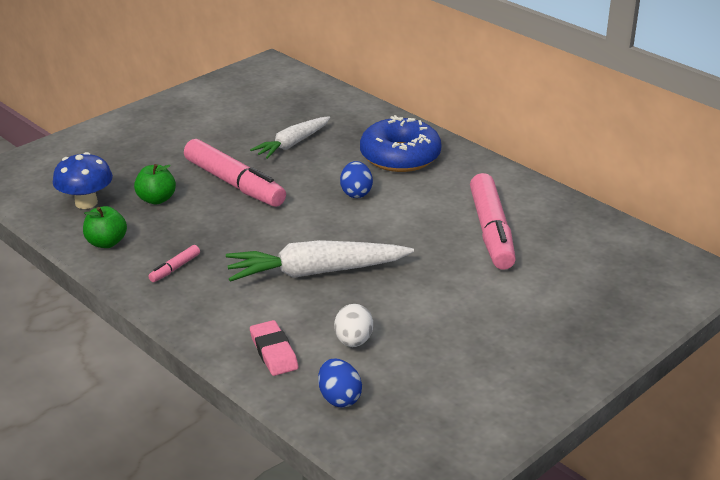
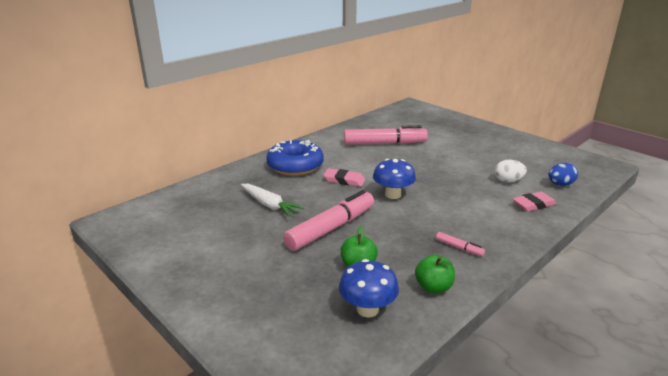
camera: 90 degrees left, 5 degrees down
(312, 229) = (393, 195): none -> blue mushroom
(316, 272) = (443, 193): white carrot -> none
(356, 193) = (344, 180): blue egg -> pink eraser

